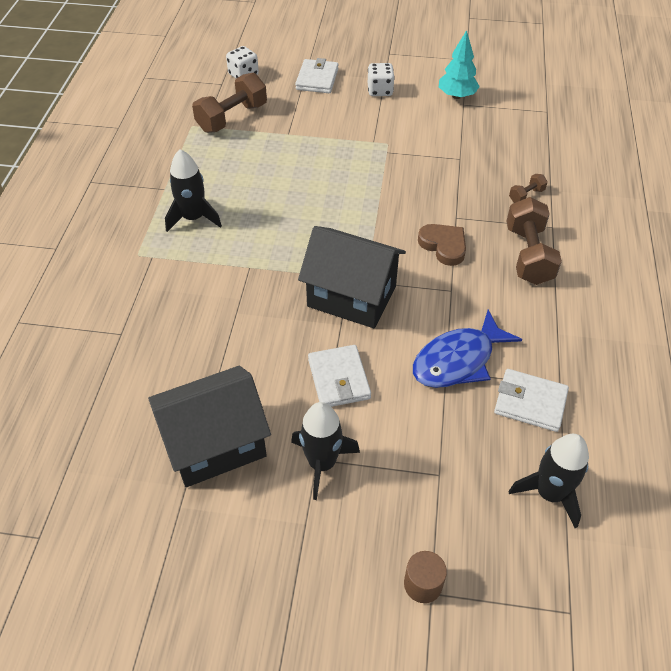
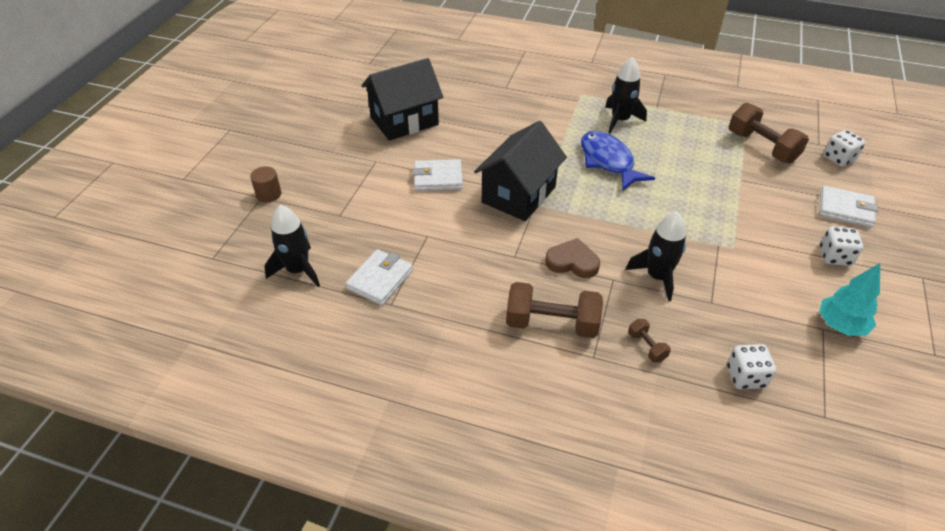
camera: 100 degrees right, 5 degrees down
(215, 444) = (404, 121): black house -> black house turned 75 degrees clockwise
(322, 463) = (372, 162): black rocket -> black rocket (657, 276)
(443, 246) = (572, 262): brown heart -> brown heart turned 135 degrees counterclockwise
(458, 360) = (436, 245): blue fish -> blue fish (608, 161)
(530, 144) = (745, 376): none -> white dice

